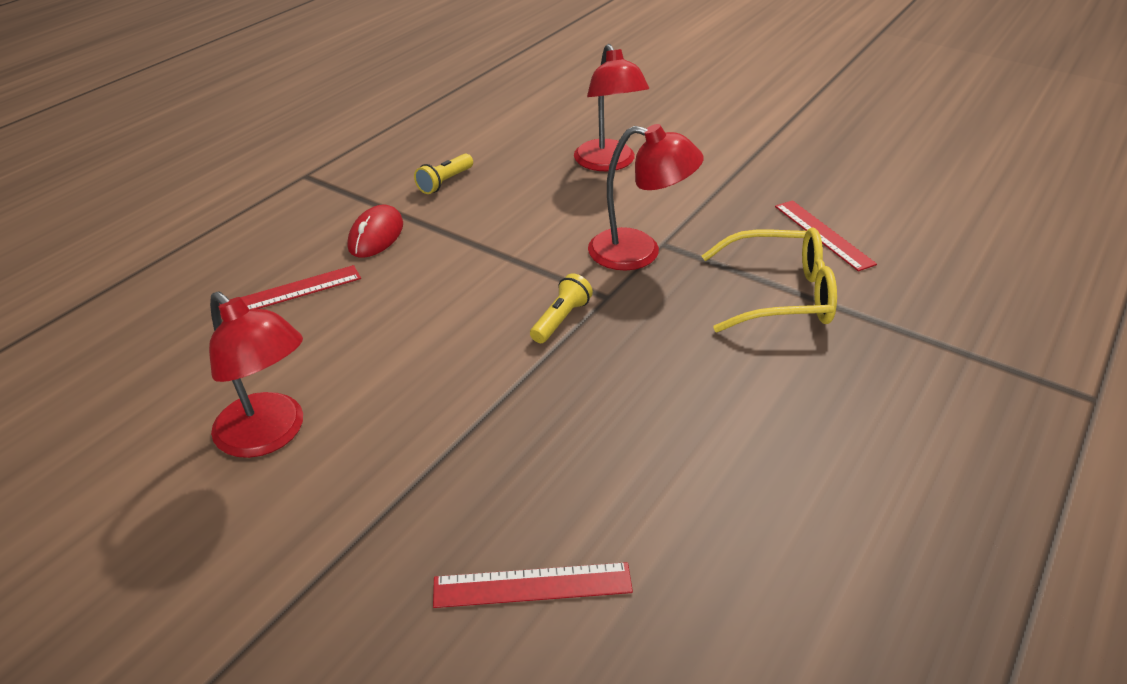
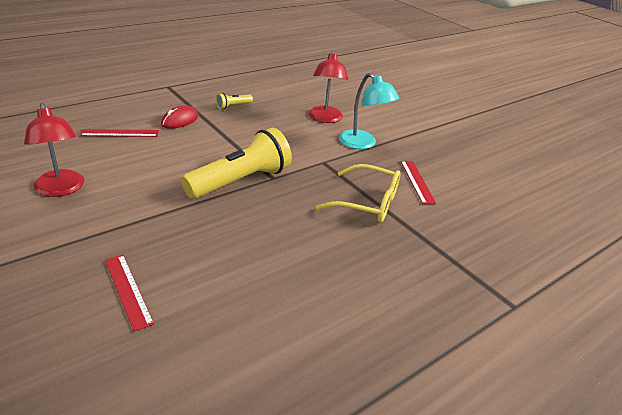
camera: 15 degrees right, 5 degrees down
(532, 585) = (128, 290): red ruler -> red ruler turned 45 degrees clockwise
(560, 319) = (240, 181): yellow flashlight -> yellow flashlight, size x2.36
(639, 252) = (307, 162): red lamp -> none
(698, 192) = (363, 144): none -> turquoise lamp

